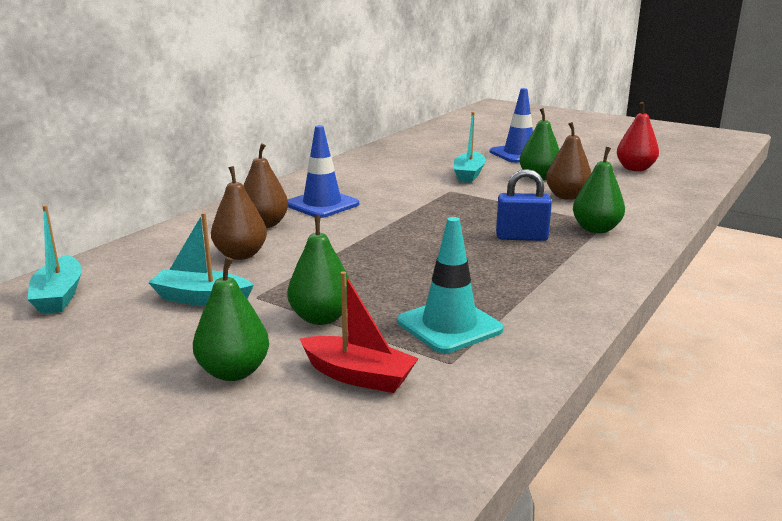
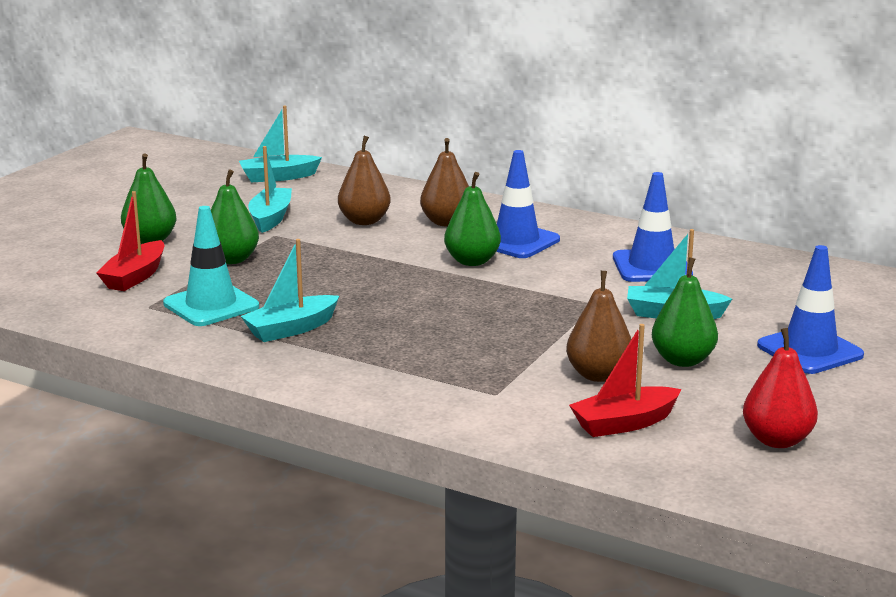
camera: 85 degrees right, 0 degrees up
(387, 174) = (652, 267): none -> blue traffic cone
(505, 287) = (291, 329): none -> turquoise boat
(521, 237) = (430, 340): blue padlock -> none
(596, 229) = (467, 385): green pear -> green pear (472, 261)
(633, 195) = (624, 423): none -> red boat

